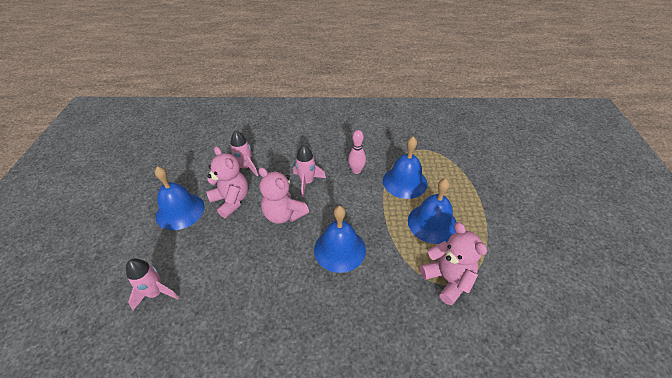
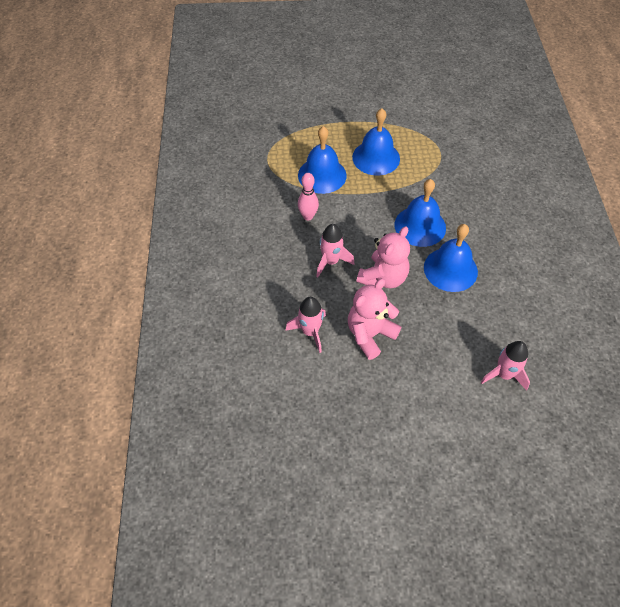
camera: 95 degrees left, 10 degrees up
(180, 211) = (394, 388): blue bell -> blue bell (450, 269)
(447, 279) = (435, 153): pink teddy bear -> none

